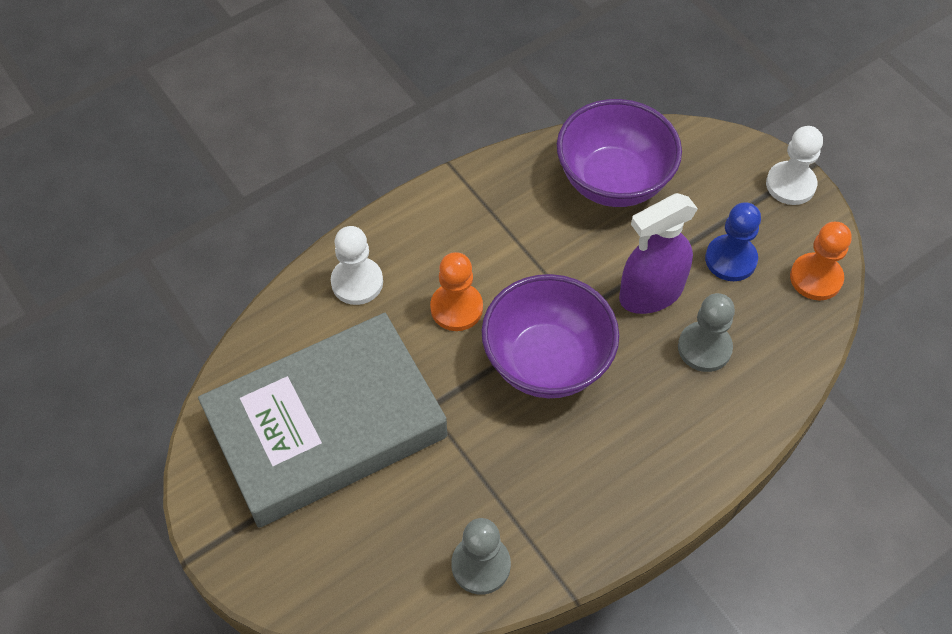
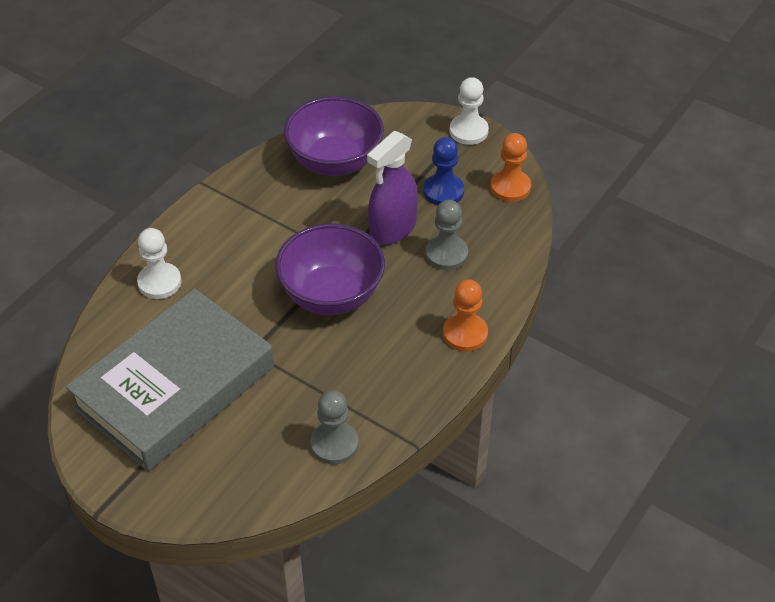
camera: 20 degrees left, 10 degrees down
(456, 308) = (246, 279): orange pawn -> orange pawn (465, 334)

